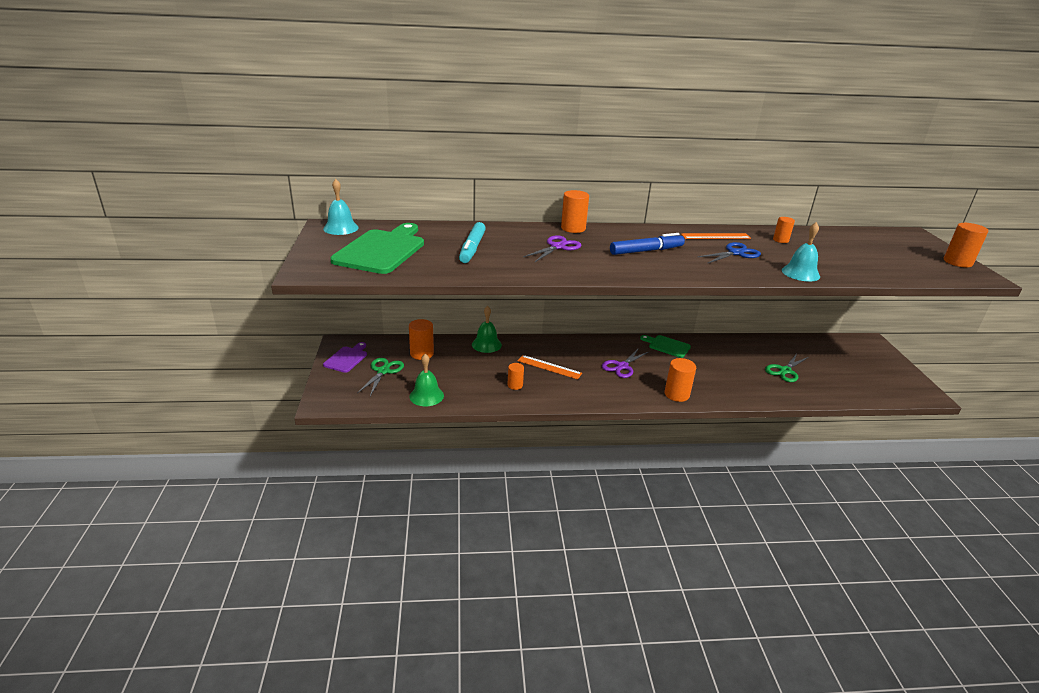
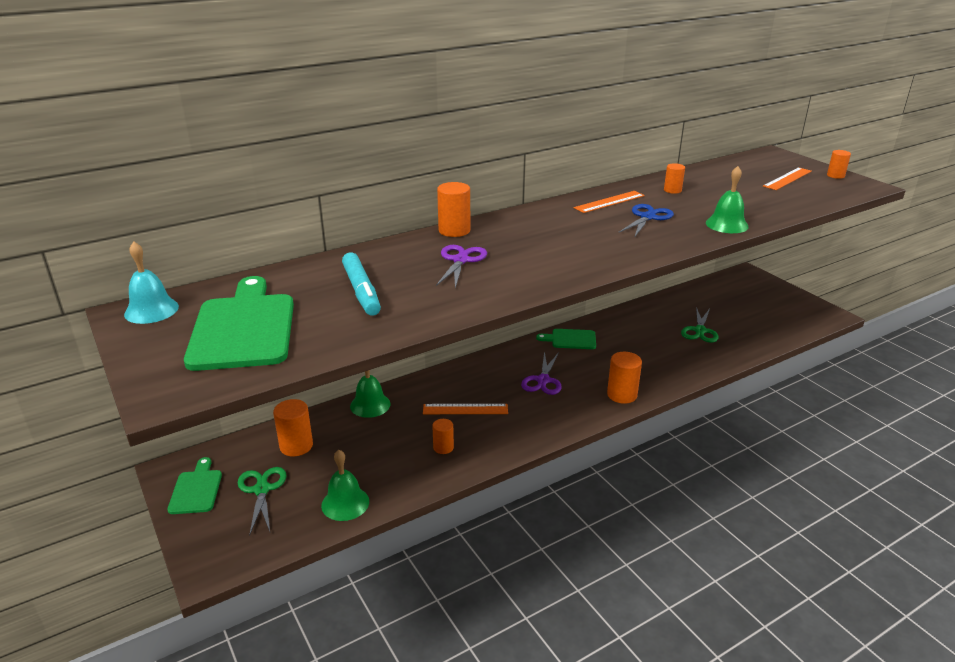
camera: 25 degrees left, 0 degrees up
(347, 358) = (196, 489): purple cutting board -> green cutting board
(646, 251) = (559, 239): blue marker -> none
(800, 273) = (726, 224): turquoise bell -> green bell
(903, 254) = (787, 179): none -> orange ruler
(957, 262) = (835, 175): orange cylinder -> orange cylinder, size x0.62

